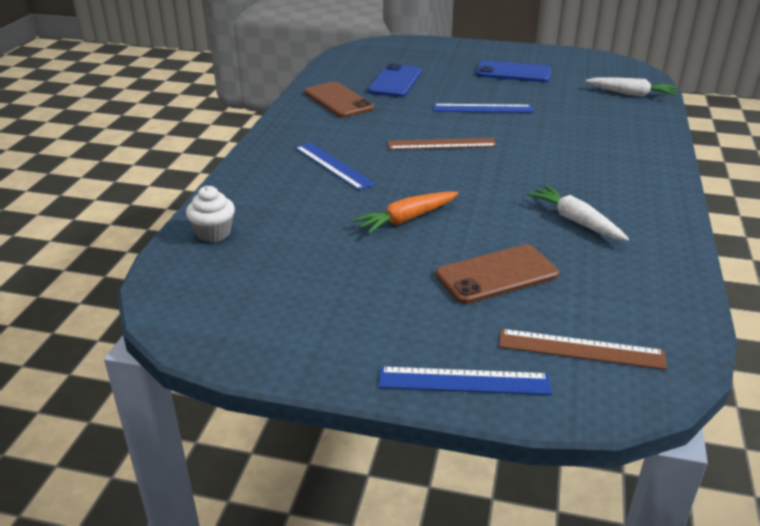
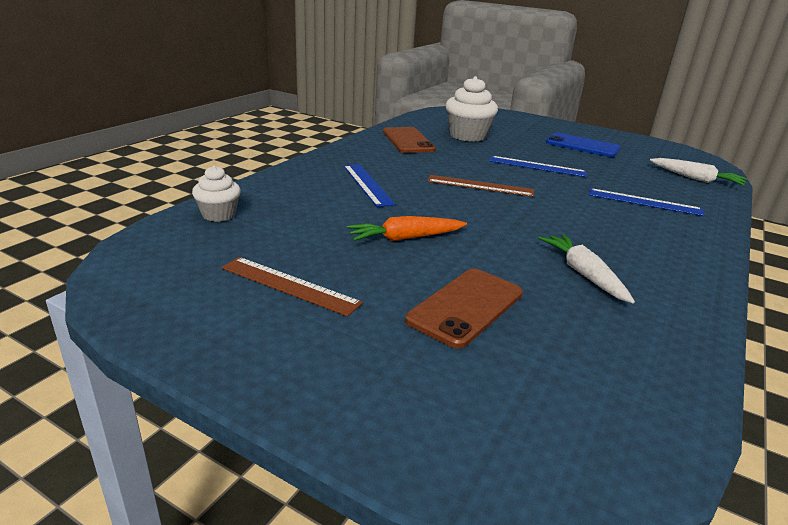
camera: 15 degrees right, 5 degrees down
(395, 81) = (467, 136): blue phone -> white cupcake
(464, 381) = (357, 410): blue ruler -> blue ruler (644, 202)
(496, 275) = (466, 307): brown phone -> brown phone turned 45 degrees counterclockwise
(581, 349) = (521, 410): brown ruler -> brown ruler (289, 285)

